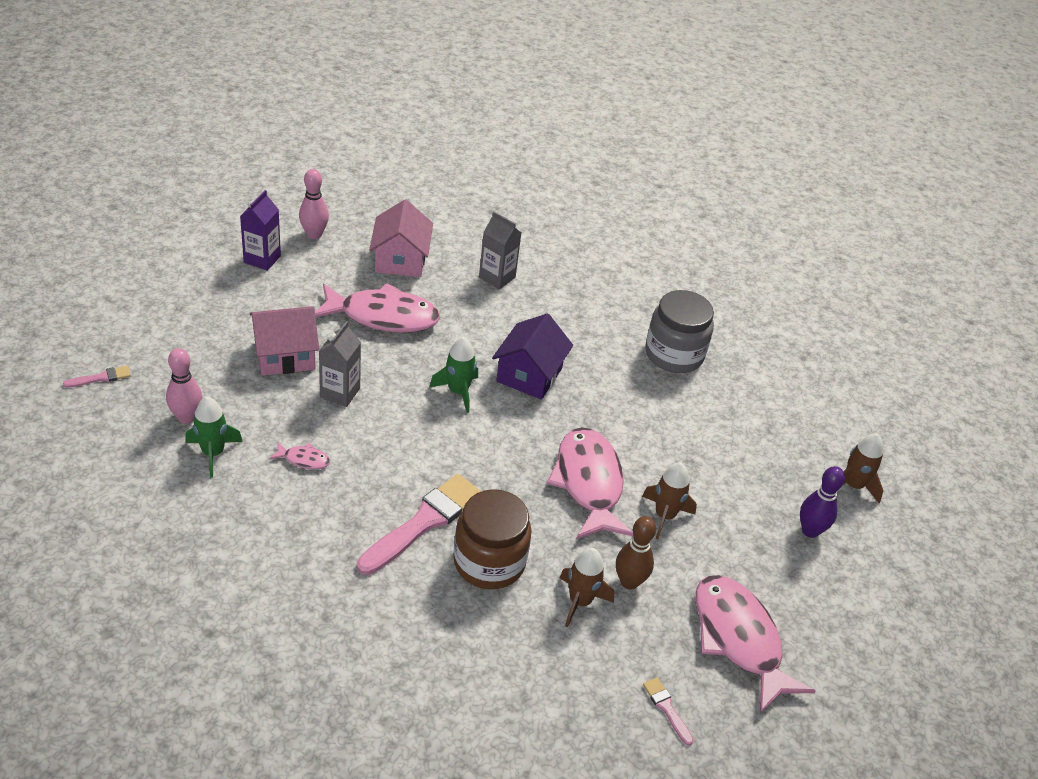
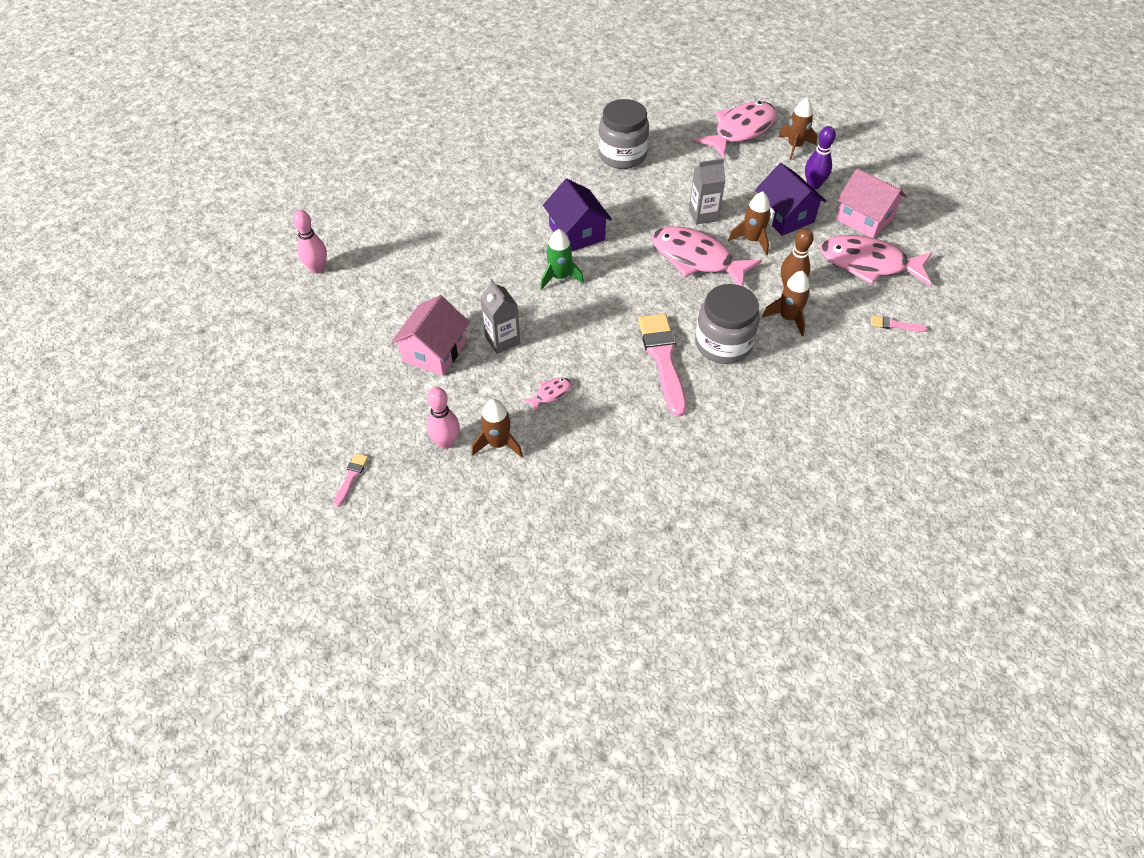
camera: 45 degrees left, 10 degrees up
(213, 453) = (498, 443): green rocket -> brown rocket
(262, 259) = (313, 312): purple carton -> none
(383, 316) = (447, 276): pink fish -> pink fish (740, 130)
(400, 260) = (397, 236): pink house -> pink house (864, 219)
(489, 562) = (723, 344): brown jar -> grey jar
(497, 277) = (467, 196): grey carton -> grey carton (703, 215)
(732, 528) = (785, 216): none -> purple house

